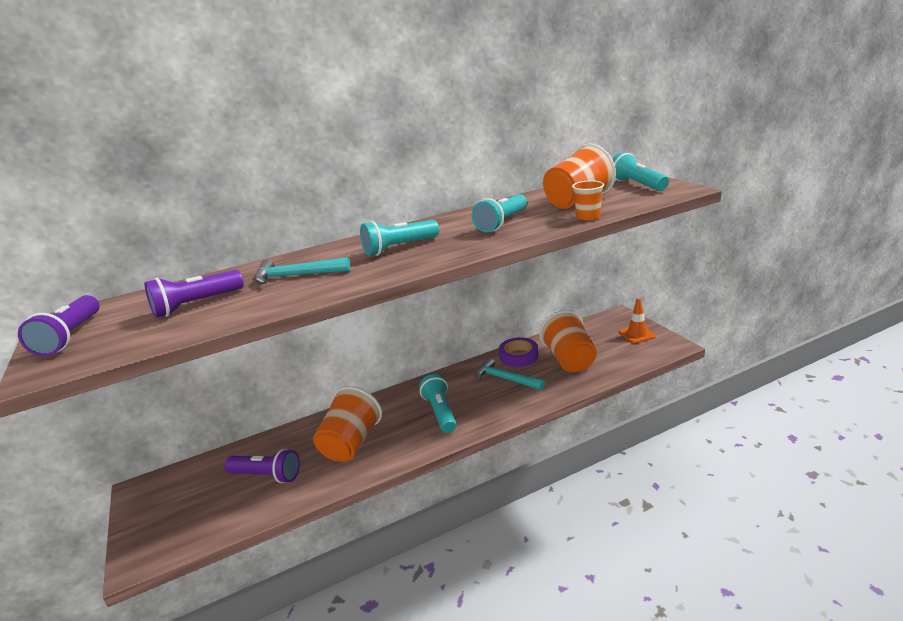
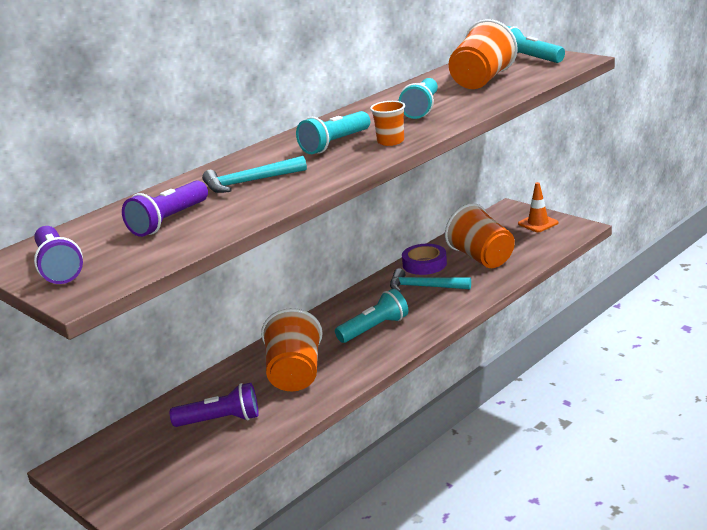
camera: 20 degrees left, 0 degrees up
(440, 412) = (374, 328): turquoise flashlight -> turquoise flashlight turned 90 degrees clockwise
(588, 217) = (506, 94): orange cup -> orange cup (390, 141)

